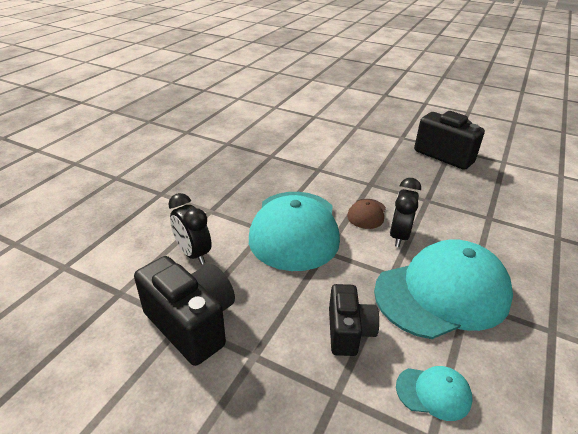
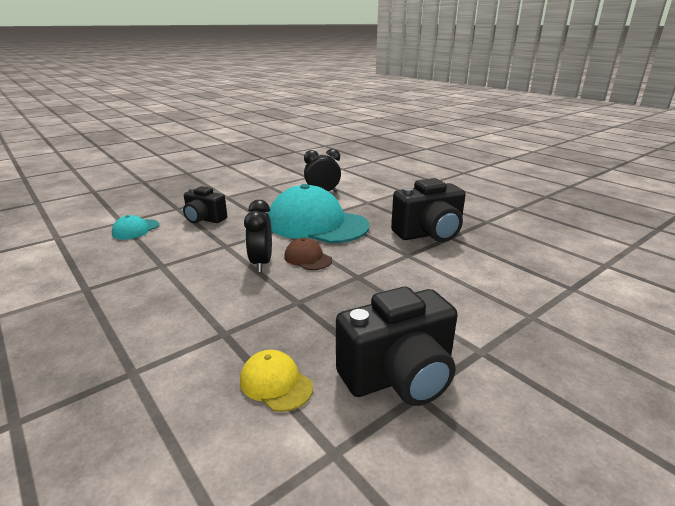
camera: 115 degrees right, 10 degrees down
(192, 323) = (266, 187): black camera -> black camera (429, 234)
(399, 236) = (261, 263): black clock -> black clock turned 135 degrees counterclockwise
(442, 293) = (182, 258): turquoise cap -> none
(495, 185) = (276, 383): none -> yellow cap

